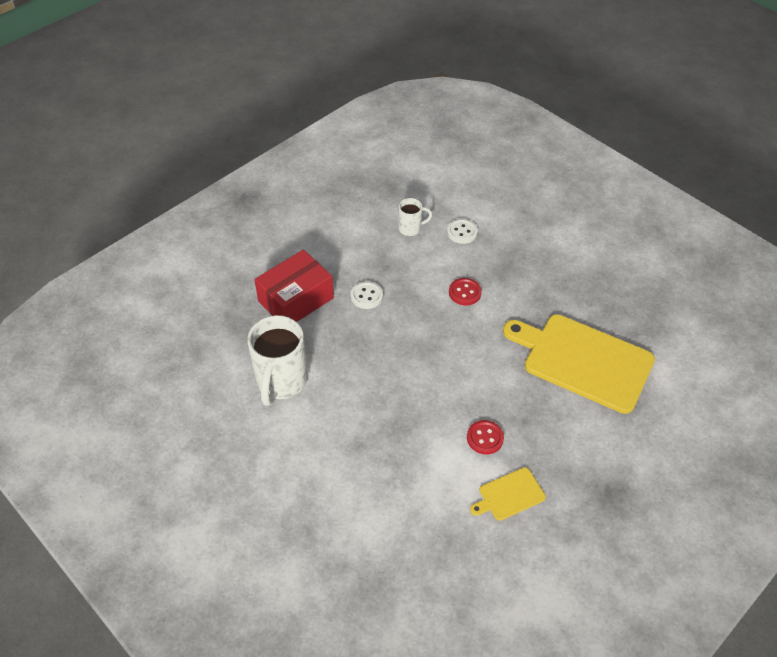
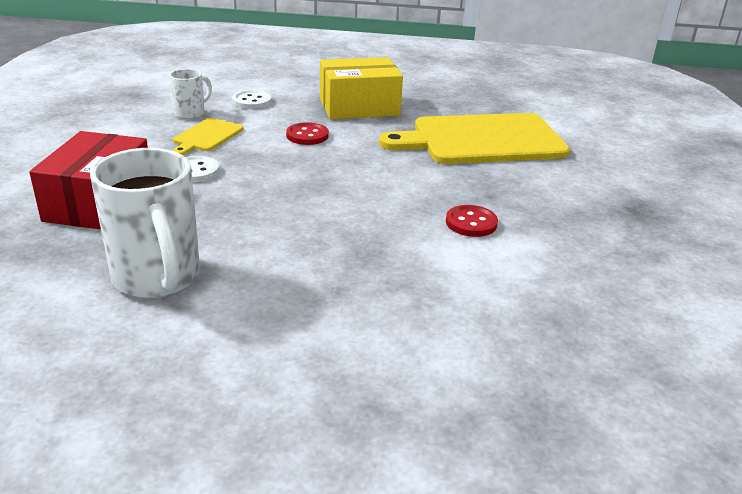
camera: 40 degrees left, 20 degrees down
(509, 495) = (557, 253): yellow cutting board -> yellow cutting board (206, 136)
(532, 275) = (359, 107): none -> yellow box

